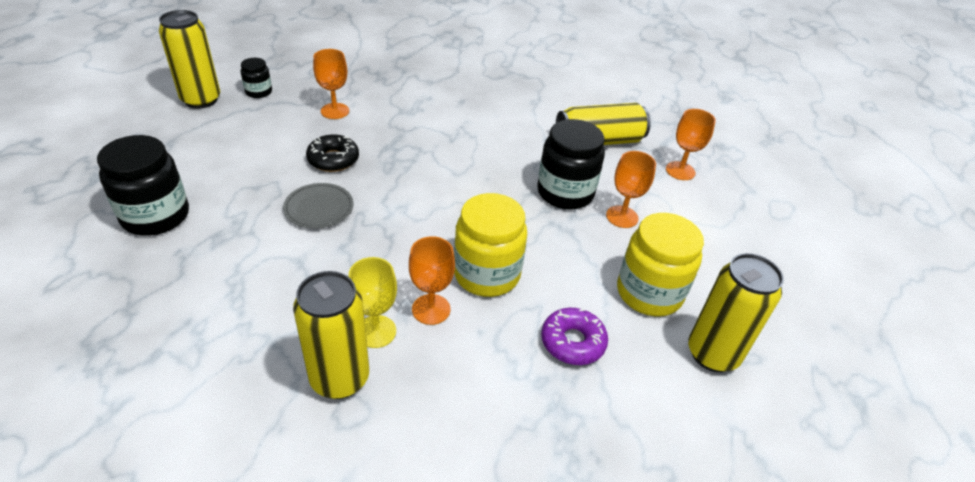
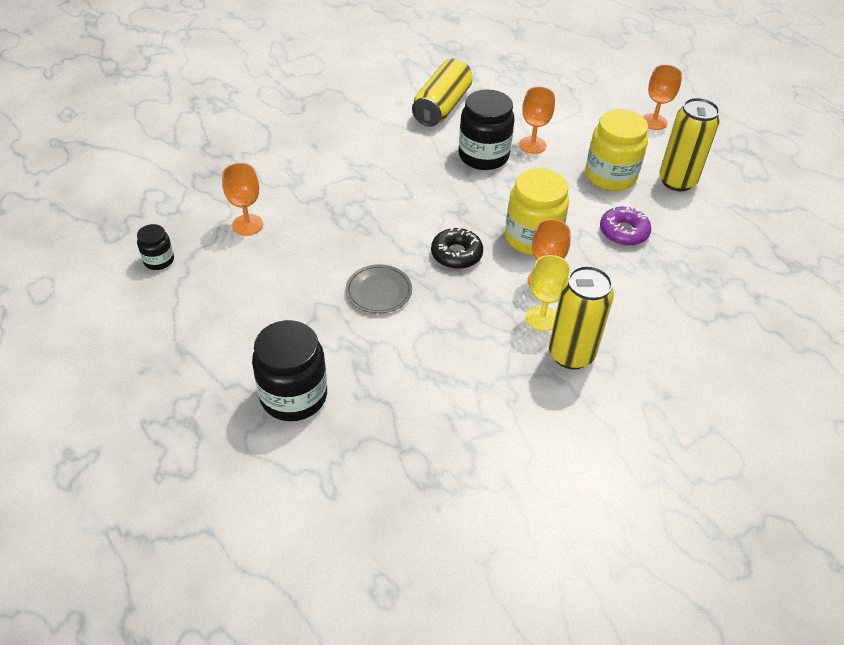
camera: 50 degrees left, 5 degrees up
(201, 100) = (128, 305): yellow can -> none
(333, 159) = (320, 256): black donut -> black donut (456, 254)
(680, 171) = (511, 91): orange goblet -> orange goblet (653, 122)

